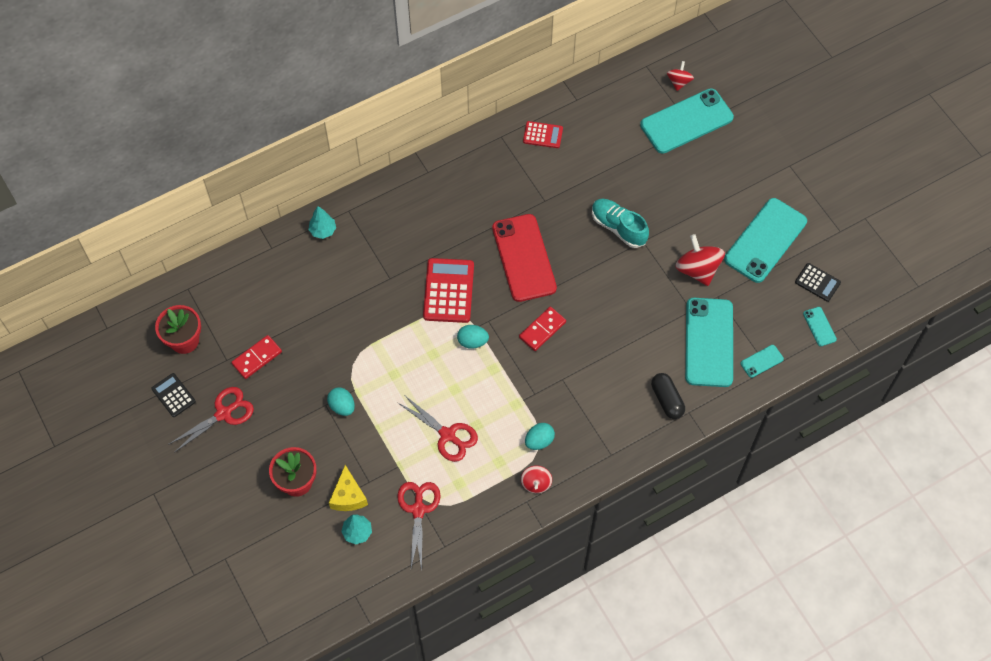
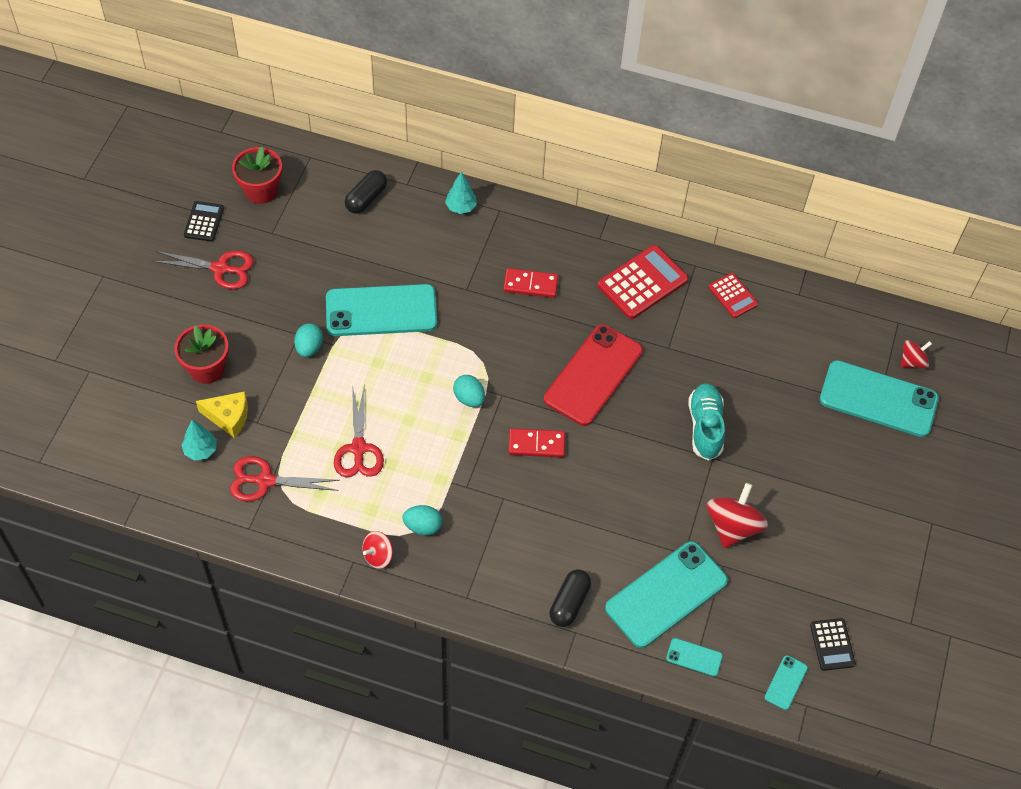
camera: 45 degrees right, 5 degrees down
(257, 358) = (294, 252): red domino -> red domino (530, 285)
(258, 281) = (366, 198): none -> black capsule
(348, 496) = (228, 417): yellow cheese -> yellow cheese turned 120 degrees counterclockwise
(418, 509) = (265, 481): red scissors -> red scissors turned 135 degrees counterclockwise
(448, 291) = (500, 342): red calculator -> red calculator (642, 283)
(765, 240) = (827, 562): turquoise phone -> turquoise phone (381, 311)

